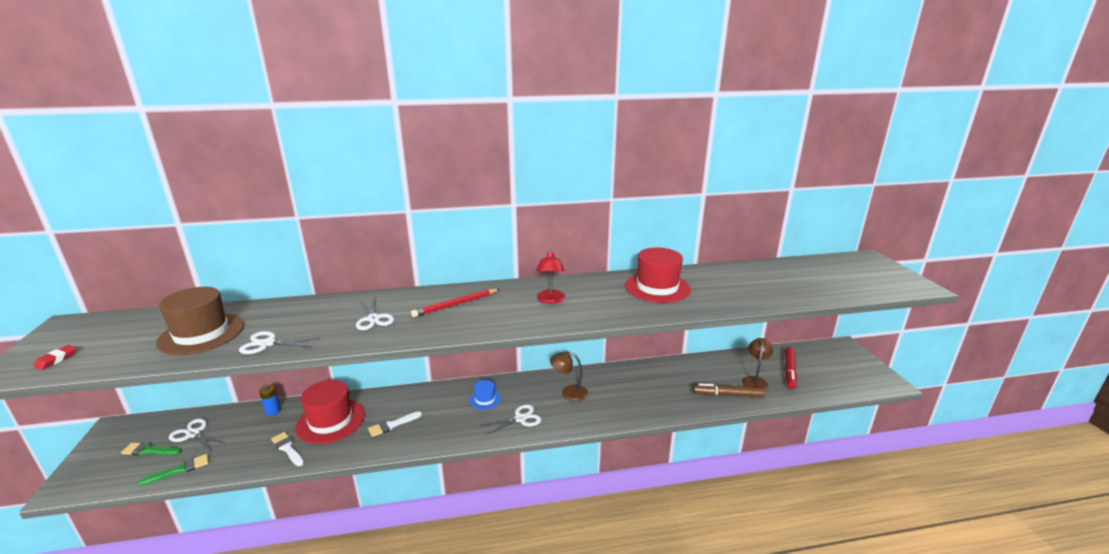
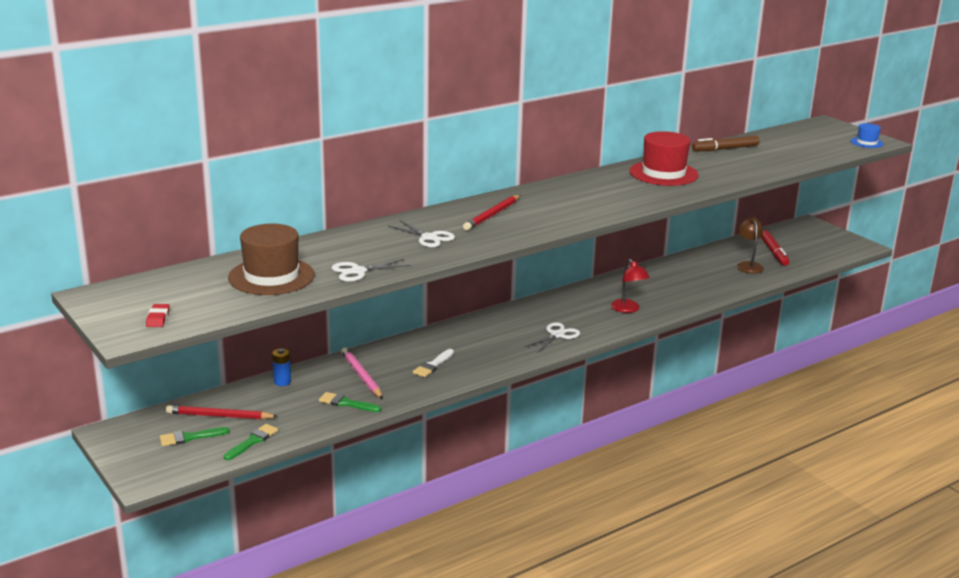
camera: 25 degrees left, 0 degrees up
(193, 434) = (219, 416): white scissors -> red pencil
(288, 448) = (346, 403): white brush -> green brush
(330, 421) = (361, 375): red hat -> pink pencil
(485, 399) = (504, 328): blue hat -> blue hat (867, 142)
(550, 300) = (578, 198): red lamp -> red lamp (628, 309)
(569, 392) = (583, 307): brown lamp -> none
(727, 395) = (732, 281): brown marker -> brown marker (725, 149)

